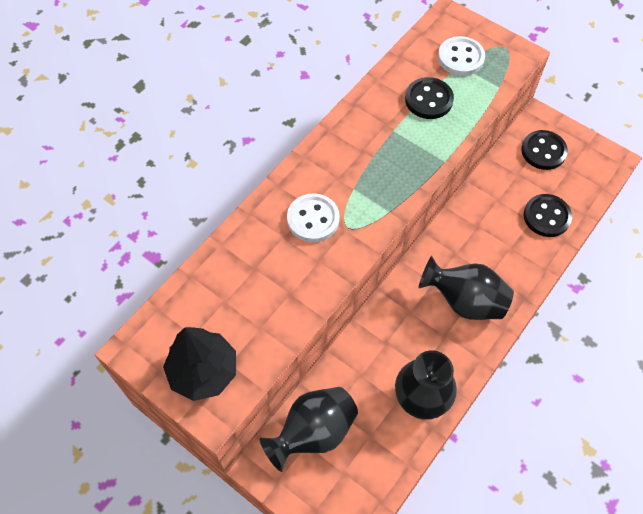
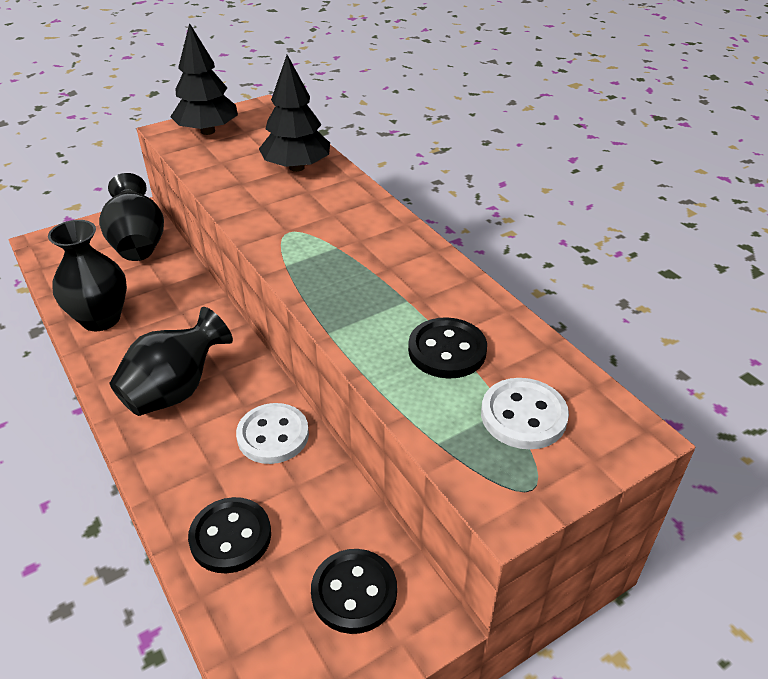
camera: 110 degrees right, 20 degrees down
(248, 261) = (296, 167): none -> black tree
(313, 219) = (316, 212): white button -> white button (273, 435)

